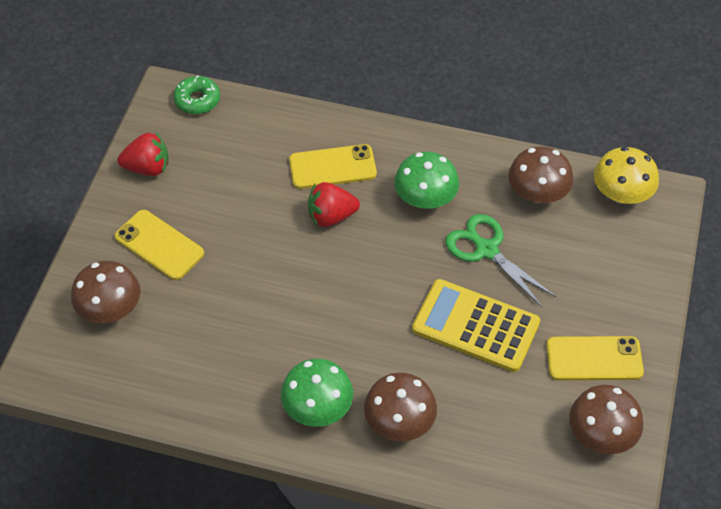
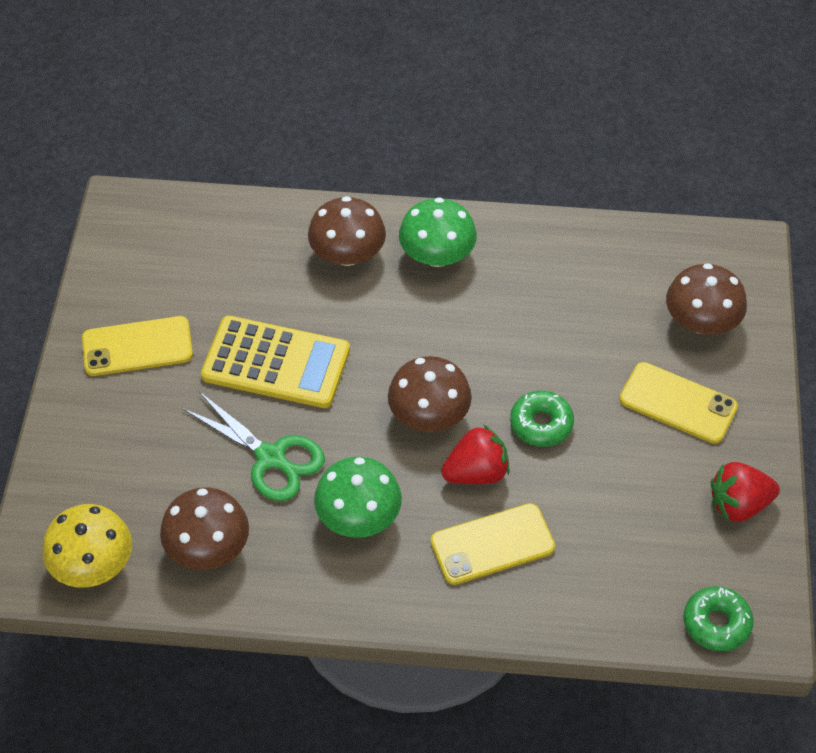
camera: 170 degrees right, 0 degrees up
(271, 245) = (541, 424): none -> green donut
(601, 434) = (132, 272): brown mushroom -> brown mushroom (429, 415)

